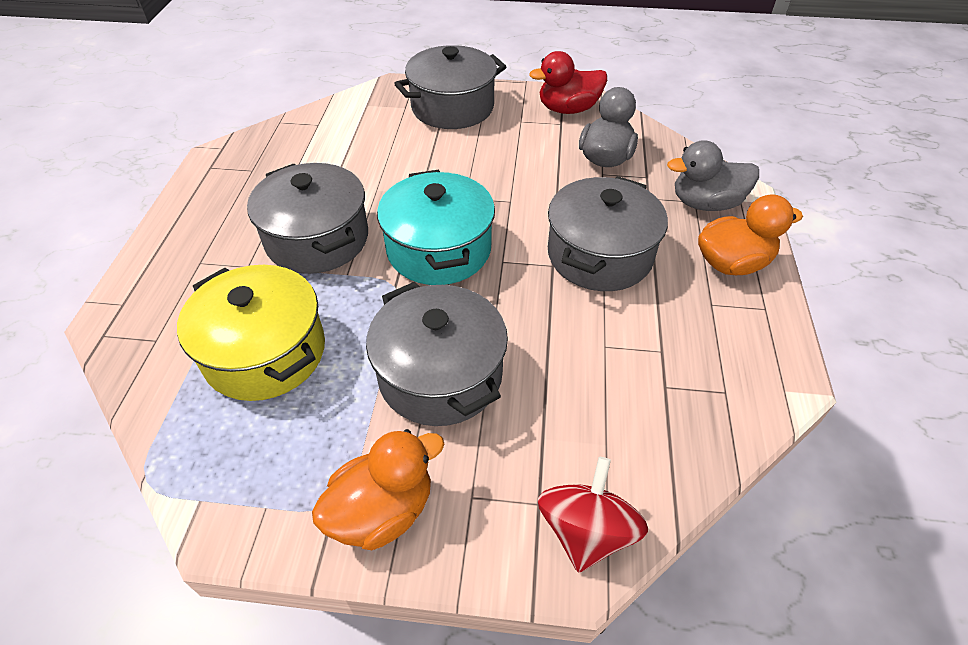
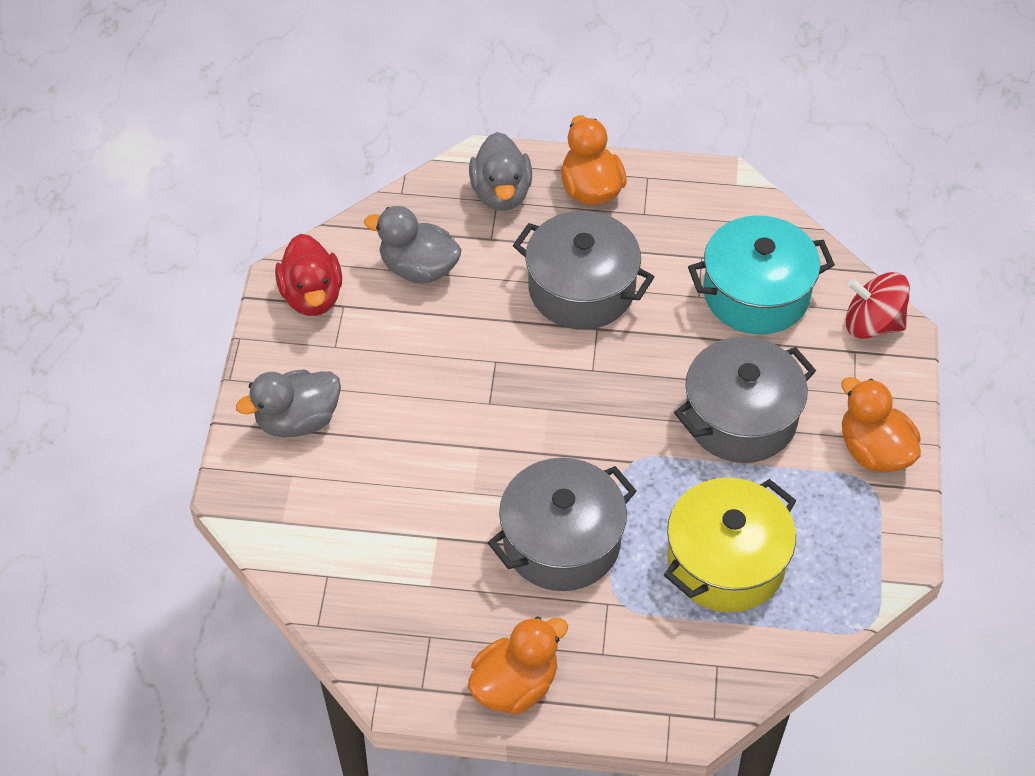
camera: 90 degrees left, 5 degrees up
(191, 212) = (515, 685): none -> orange duck
(439, 249) = (576, 425): turquoise pot -> turquoise pot (756, 294)
(452, 107) = (297, 420): grey pot -> grey duck

